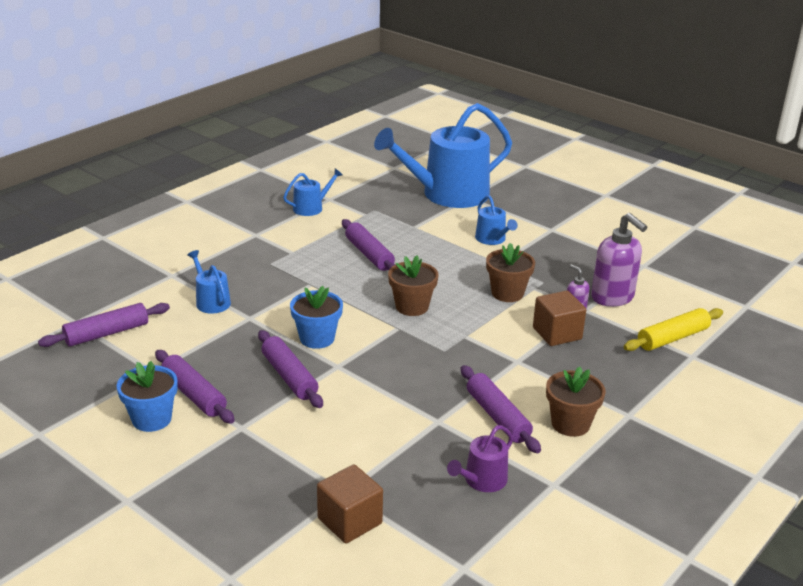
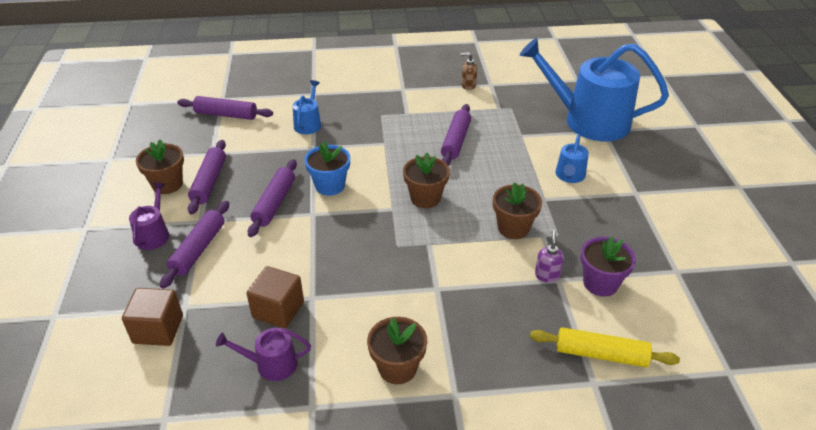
camera: 45 degrees right, 10 degrees up
(151, 419) = (167, 184): blue flower pot -> brown flower pot
(213, 462) = (154, 234): none -> purple watering can
(311, 208) = (468, 85): blue watering can -> brown soap dispenser
(498, 416) = (355, 323): purple rolling pin -> purple rolling pin (198, 249)
(557, 333) = (502, 285): brown cube -> brown cube (278, 310)
(613, 297) = (600, 283): purple soap dispenser -> purple flower pot

